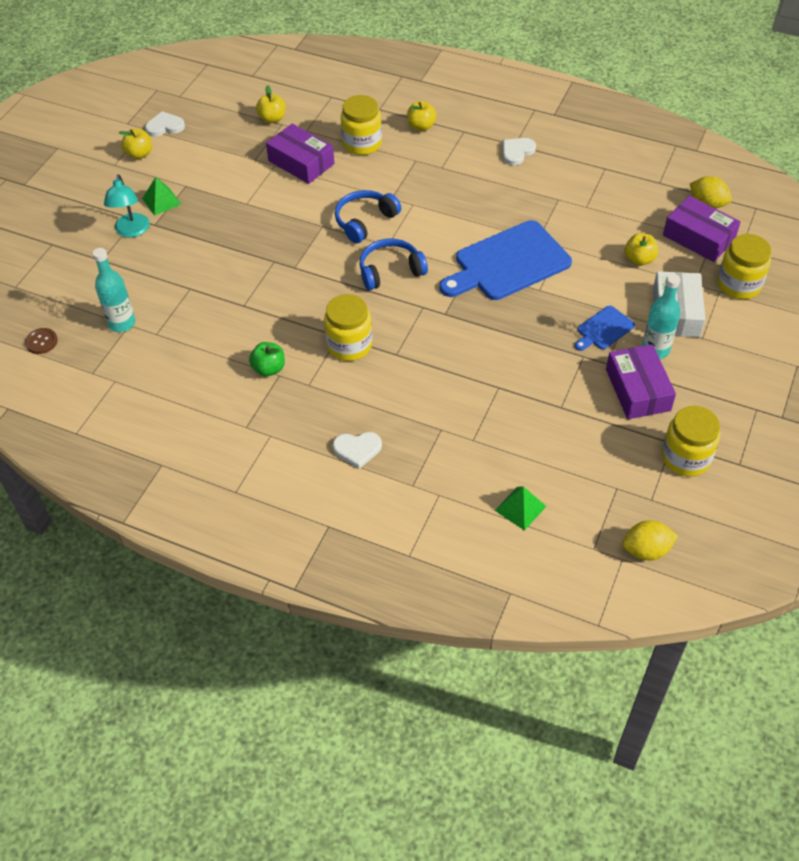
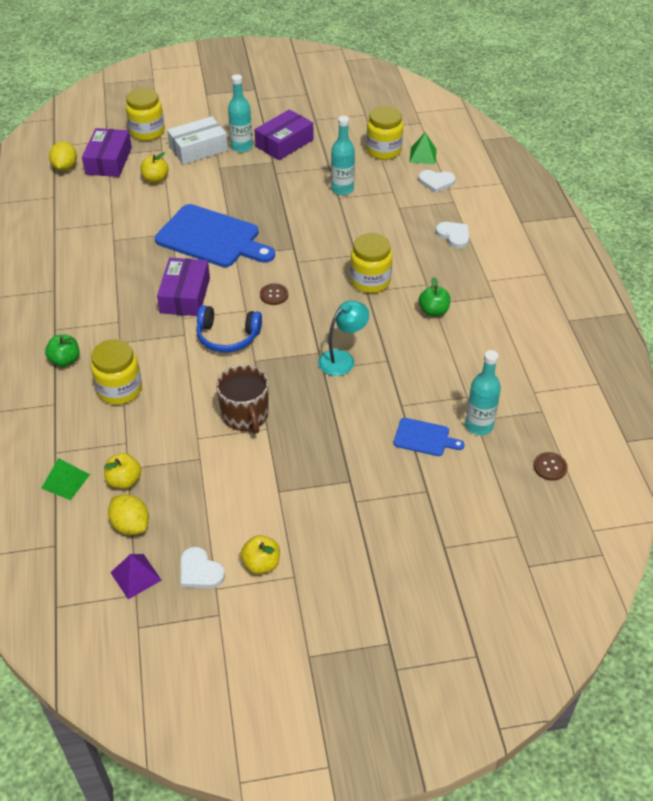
camera: 125 degrees left, 5 degrees down
(132, 231) = (373, 492): turquoise lamp -> turquoise lamp (342, 359)
(161, 201) = (315, 496): green pyramid -> green pyramid (65, 481)
(192, 100) = (135, 576): none -> purple pyramid
(270, 197) = (245, 415): none -> brown mug
(301, 162) = (179, 420): purple box -> purple box (185, 295)
(390, 271) = (274, 295): blue headphones -> brown button
(421, 126) = (65, 360): yellow apple -> green apple
(511, 397) = (342, 189): none -> turquoise bottle
(517, 152) = (65, 284): white heart -> white heart (436, 182)
(603, 329) = (242, 172): blue cutting board -> blue cutting board (424, 438)
(646, 550) = (401, 106): yellow lemon -> yellow lemon (131, 525)
(685, 458) = (321, 111): yellow jar -> yellow jar (383, 150)

